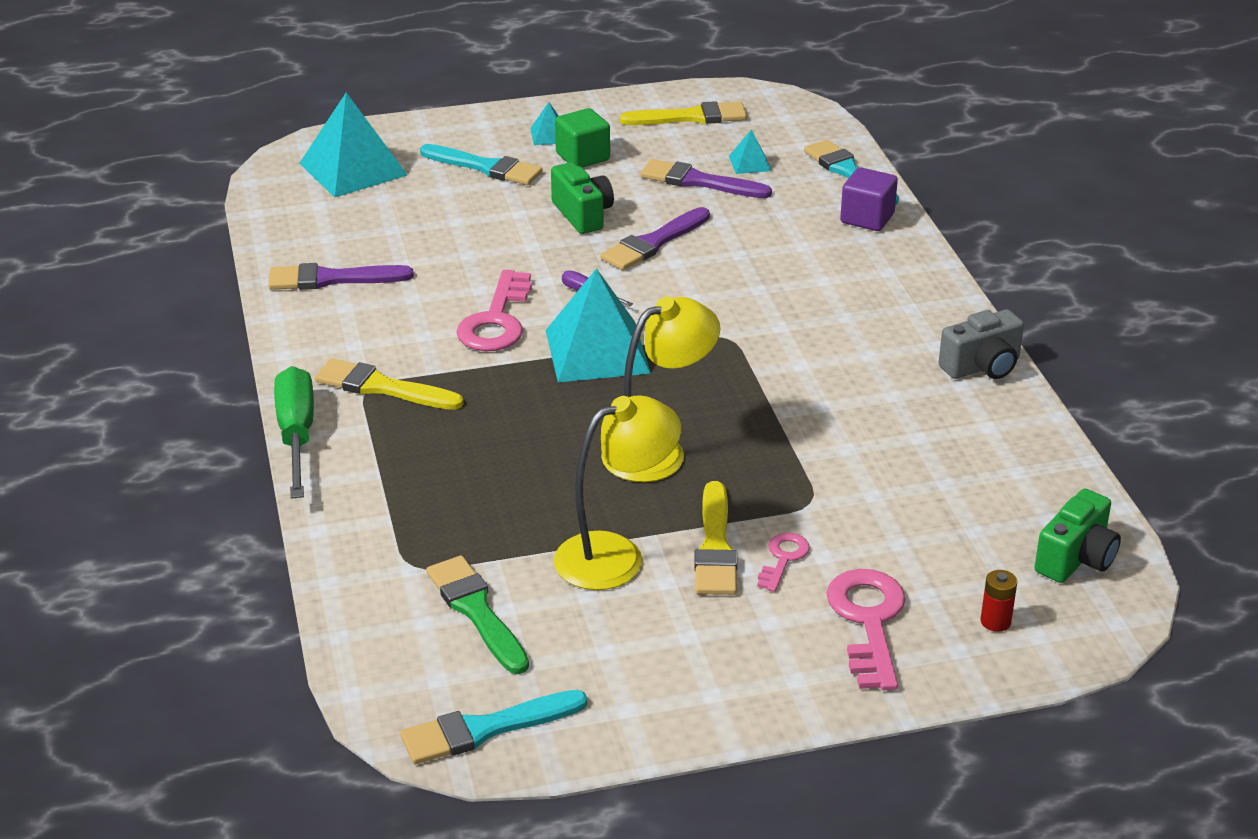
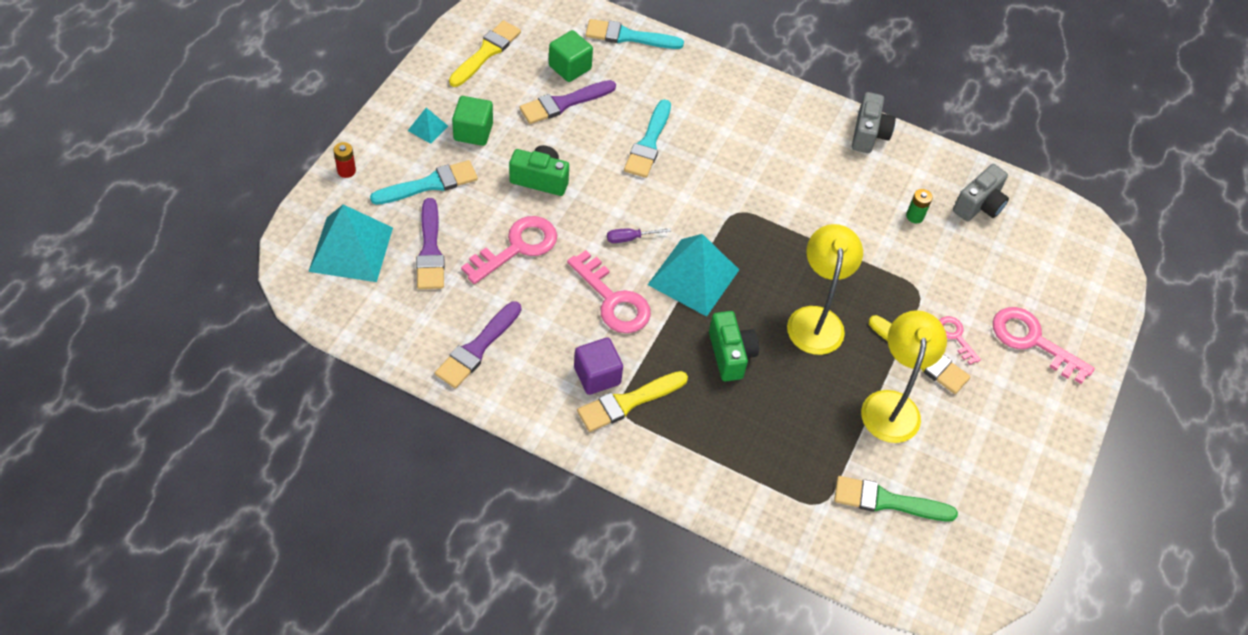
camera: 55 degrees left, 20 degrees up
(296, 435) = (637, 478): green screwdriver -> none
(481, 242) = (517, 247): none -> pink key
(485, 729) = (989, 564): turquoise brush -> turquoise brush (648, 143)
(653, 243) = (607, 171): purple brush -> purple brush (430, 250)
(750, 163) = (570, 67): turquoise pyramid -> green cube
(867, 218) = (684, 66): purple cube -> purple cube (597, 376)
(915, 451) = (915, 216): none -> green battery
(995, 621) = (1072, 293): red battery -> red battery (346, 171)
(1012, 489) = (979, 205): none -> grey camera
(1076, 559) = (1051, 226): green camera -> green camera (730, 354)

